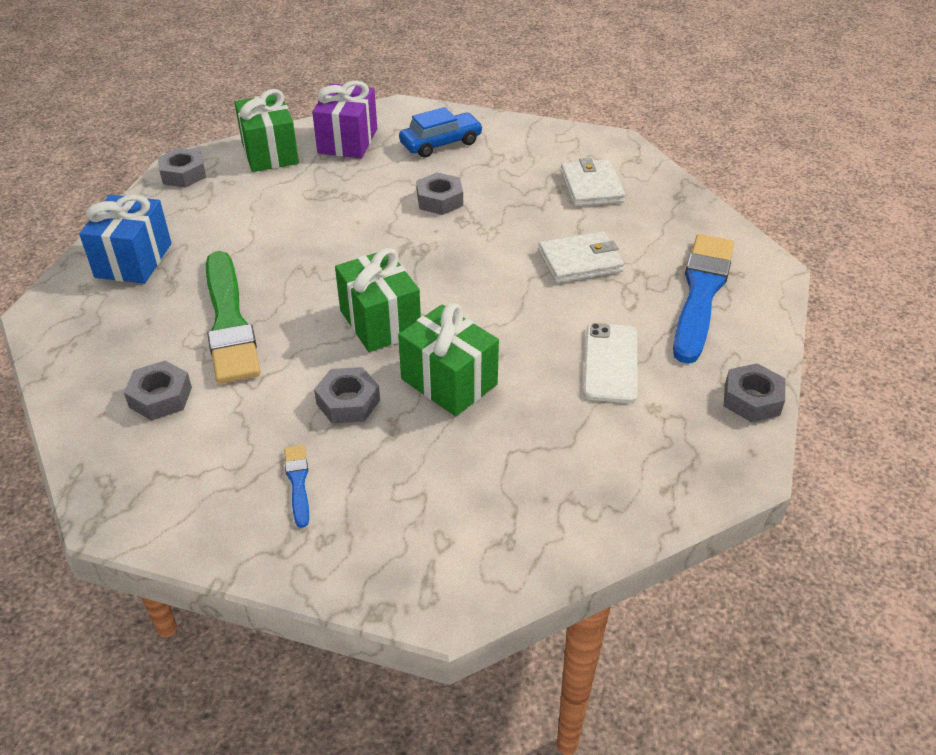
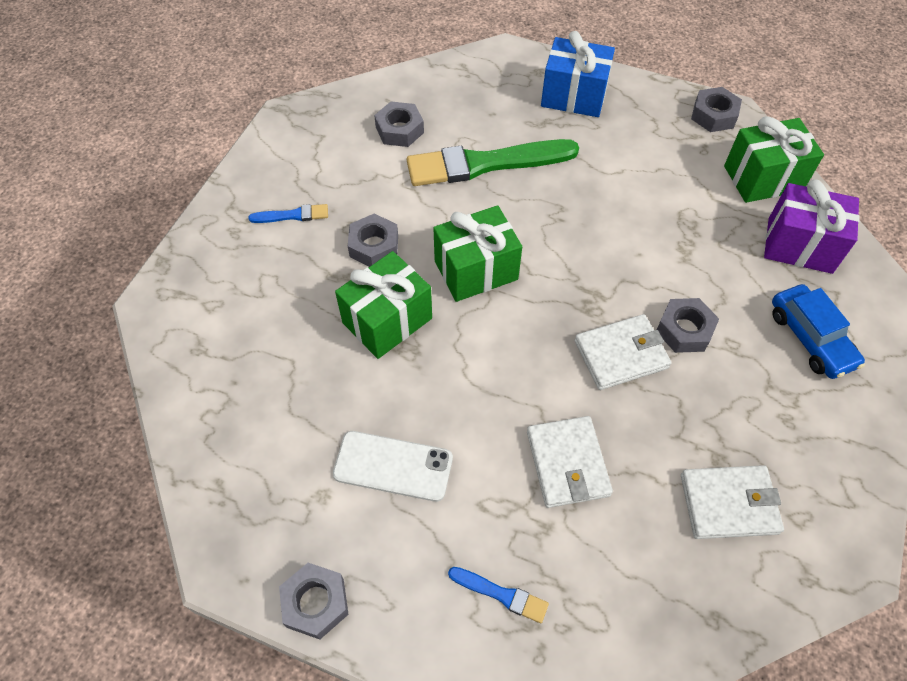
camera: 95 degrees right, 15 degrees up
(469, 233) = (621, 354): none -> white wallet
(701, 293) = (501, 594): blue brush -> blue brush, size x0.44

